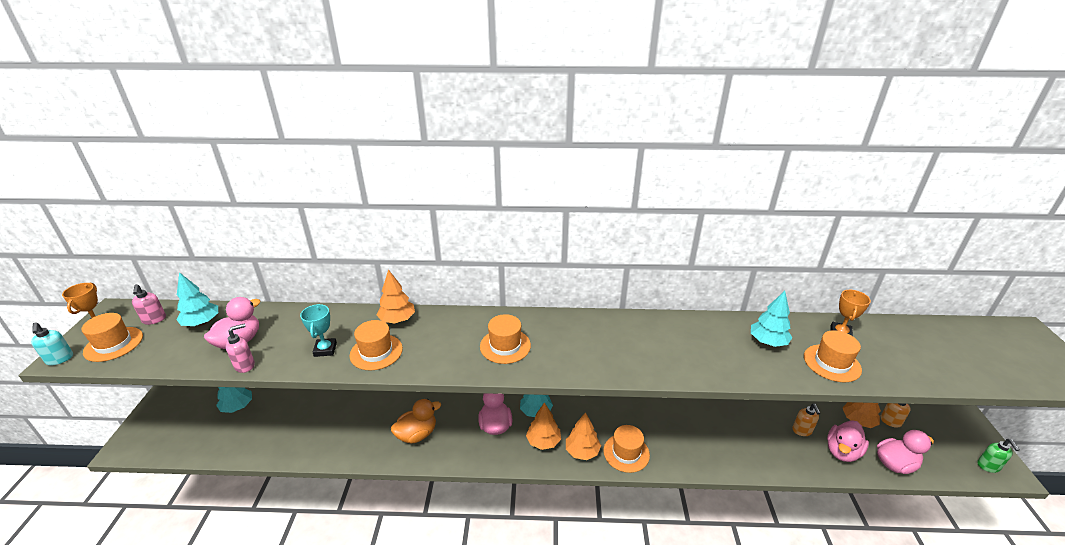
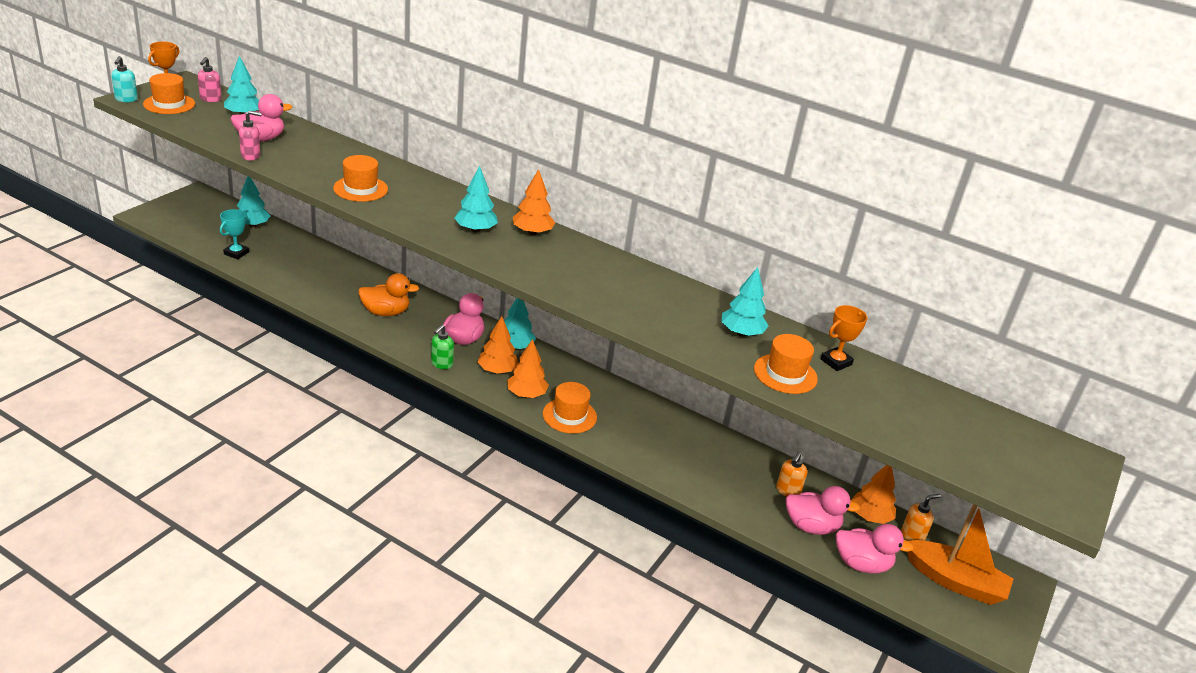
camera: 25 degrees right, 0 degrees up
(325, 349) = (321, 171): turquoise trophy -> turquoise trophy (236, 253)
(397, 320) = (402, 175): orange tree -> orange tree (532, 232)
(505, 346) = (475, 230): orange hat -> turquoise tree
(842, 451) = (811, 526): pink duck -> pink duck turned 150 degrees counterclockwise
(944, 442) = (955, 581): none -> orange boat
(988, 466) = (981, 623): green soap dispenser -> green soap dispenser (441, 364)

